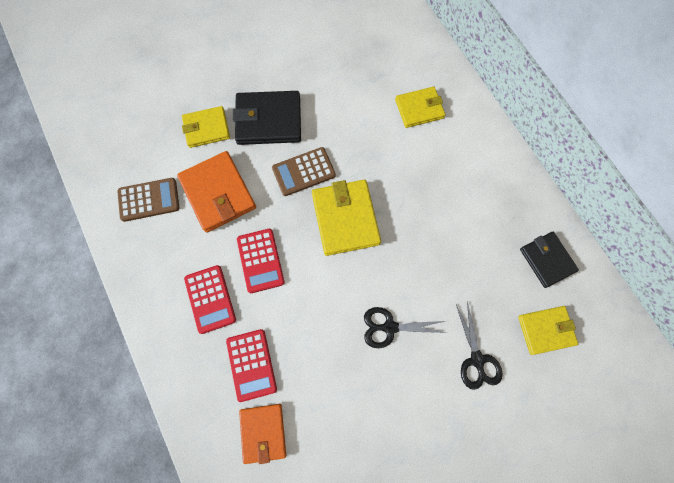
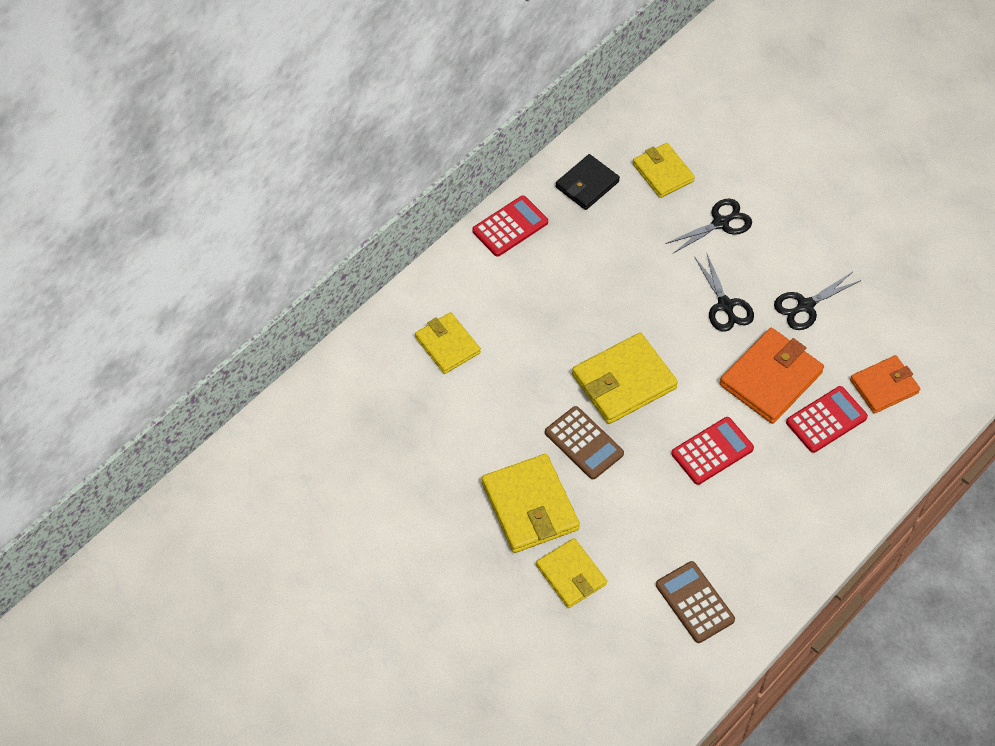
camera: 110 degrees left, 15 degrees down
(210, 299) = (779, 486): red calculator -> red calculator (510, 226)
(218, 193) = (652, 527): orange wallet -> orange wallet (770, 378)
(268, 120) = (530, 506): black wallet -> yellow wallet
(367, 398) = (805, 306): none -> black scissors

